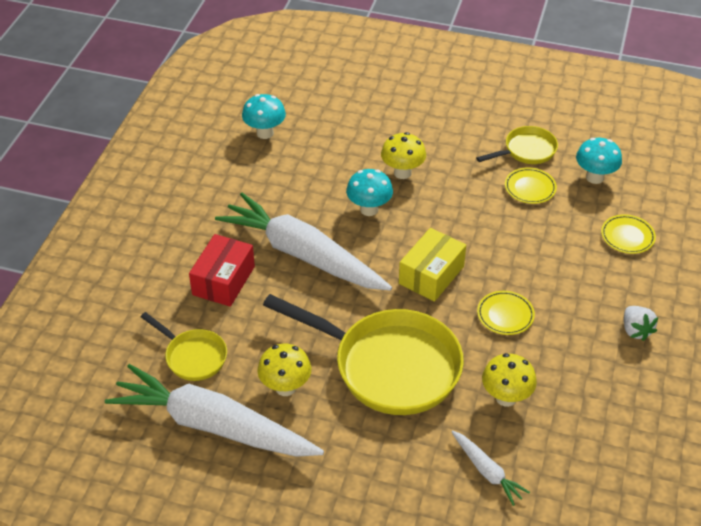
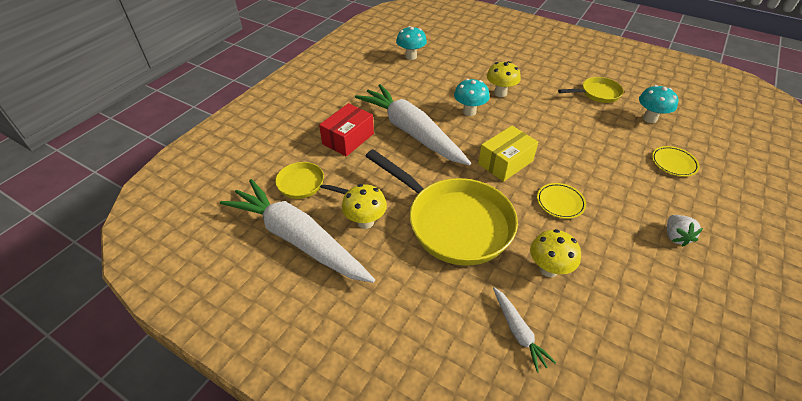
camera: 15 degrees right, 0 degrees up
(193, 356) = (304, 185): yellow pan -> yellow pan turned 150 degrees clockwise
(530, 188) = (596, 117): yellow plate -> none

